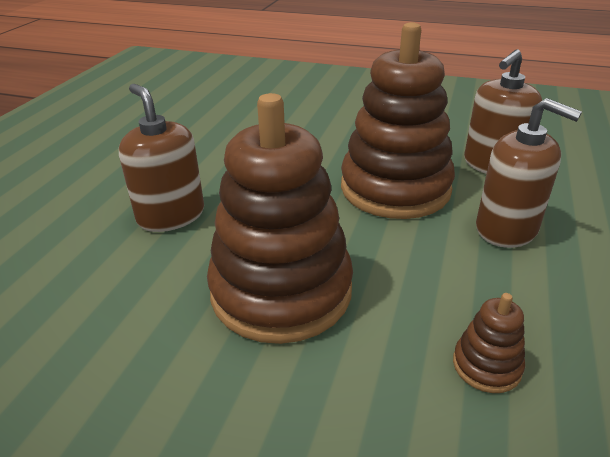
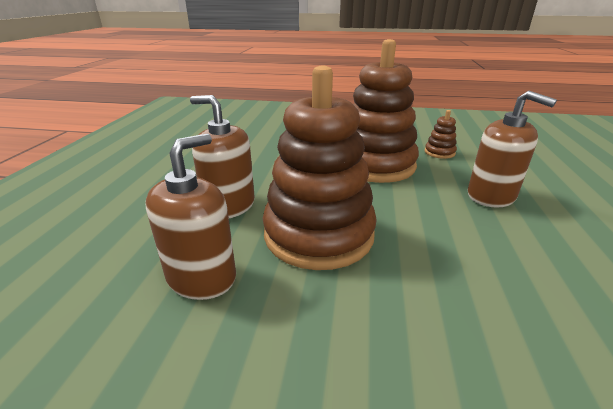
camera: 170 degrees right, 5 degrees down
(486, 366) = (271, 150): brown stacking toy -> brown stacking toy (439, 152)

